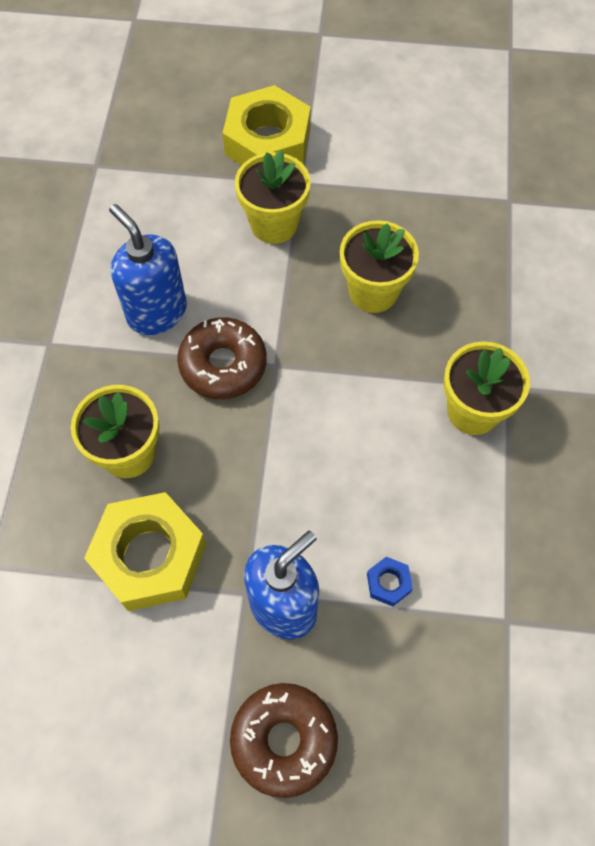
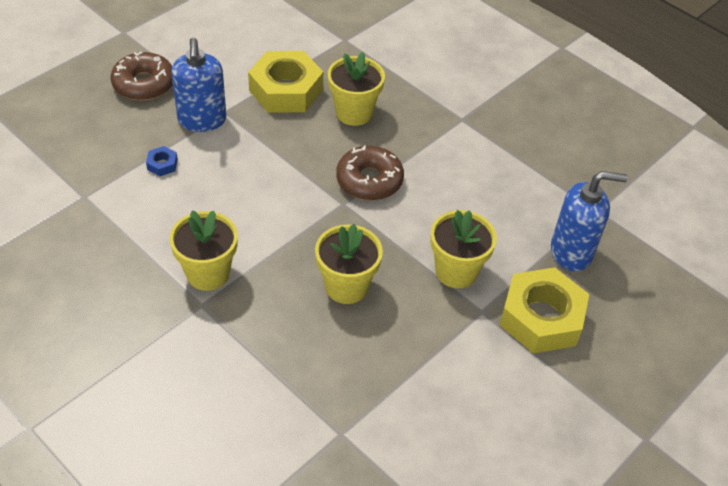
camera: 125 degrees right, 15 degrees down
(157, 312) = (439, 173): blue soap dispenser -> blue soap dispenser (571, 252)

